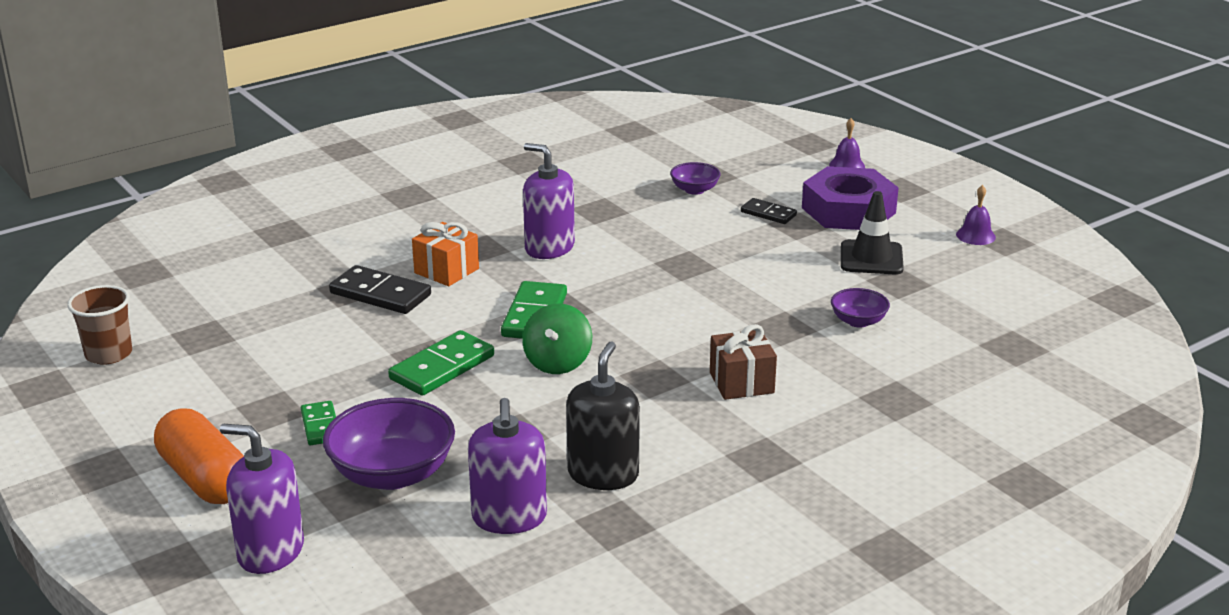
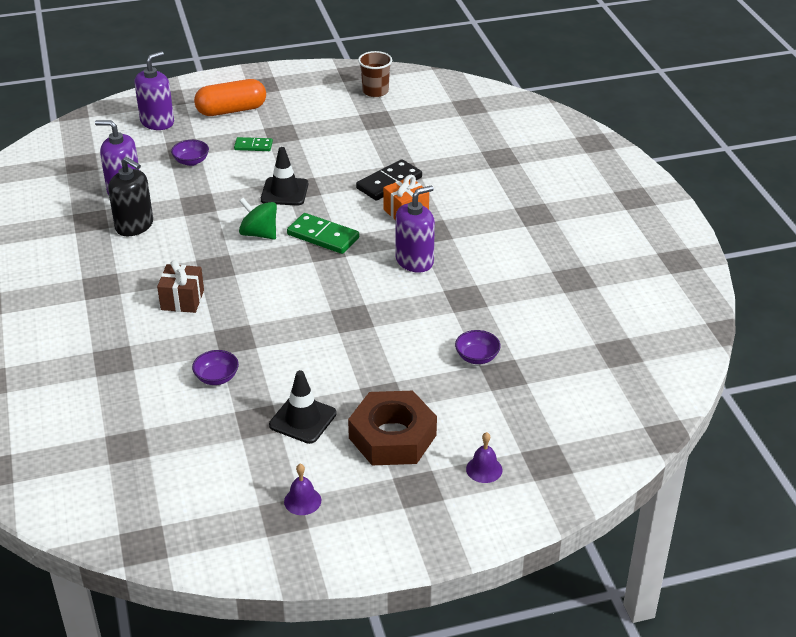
camera: 110 degrees right, 10 degrees up
(392, 474) = (191, 161): purple bowl -> purple bowl, size x0.52
(442, 367) = (284, 192): green domino -> black traffic cone
(768, 213) = (411, 386): black domino -> none
(848, 210) = (392, 437): purple nut -> brown nut

